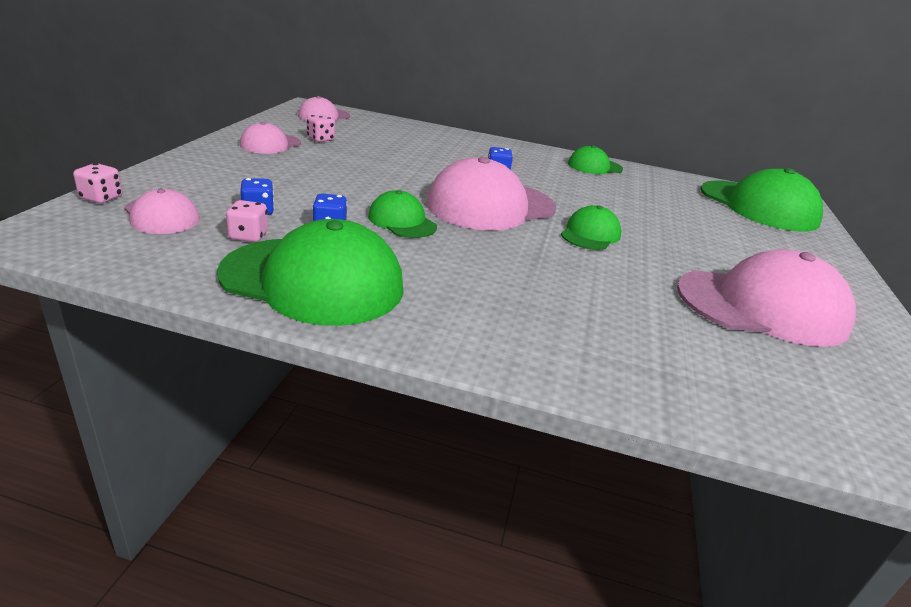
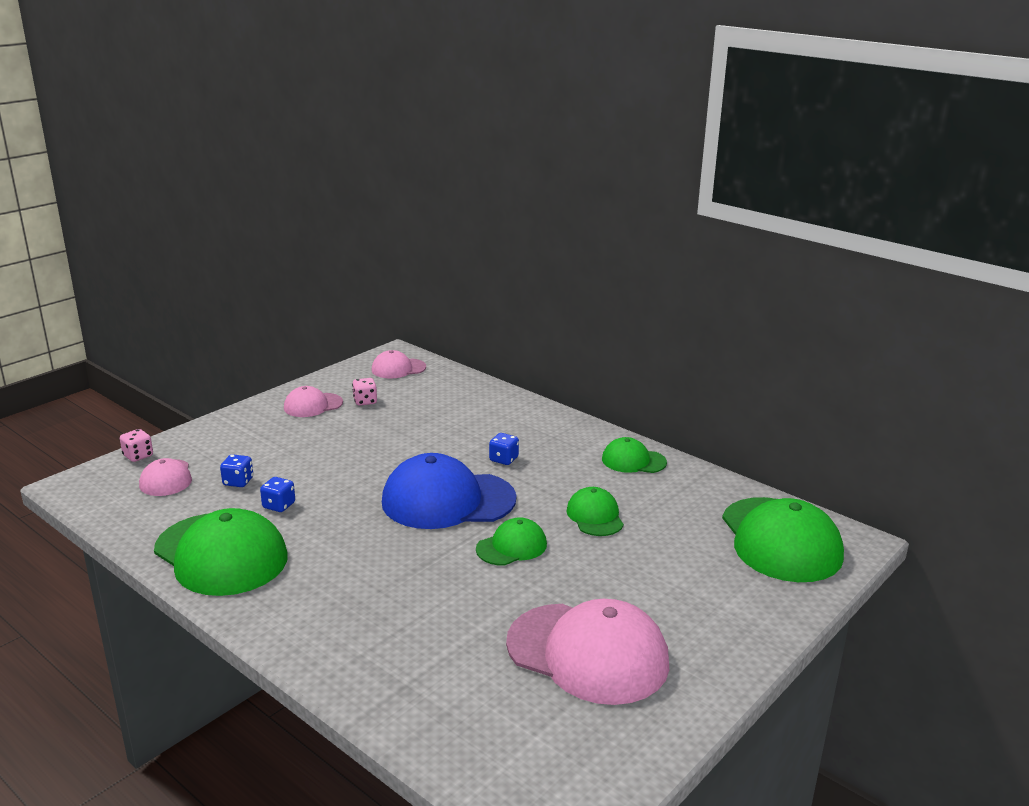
camera: 30 degrees right, 5 degrees down
(248, 236) = (210, 506): pink dice -> none
(402, 221) = (345, 507): green cap -> green cap (595, 516)
(491, 206) = (448, 500): pink cap -> blue cap

